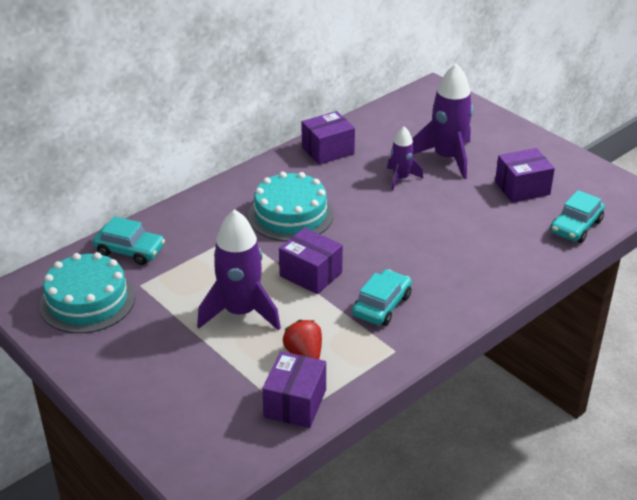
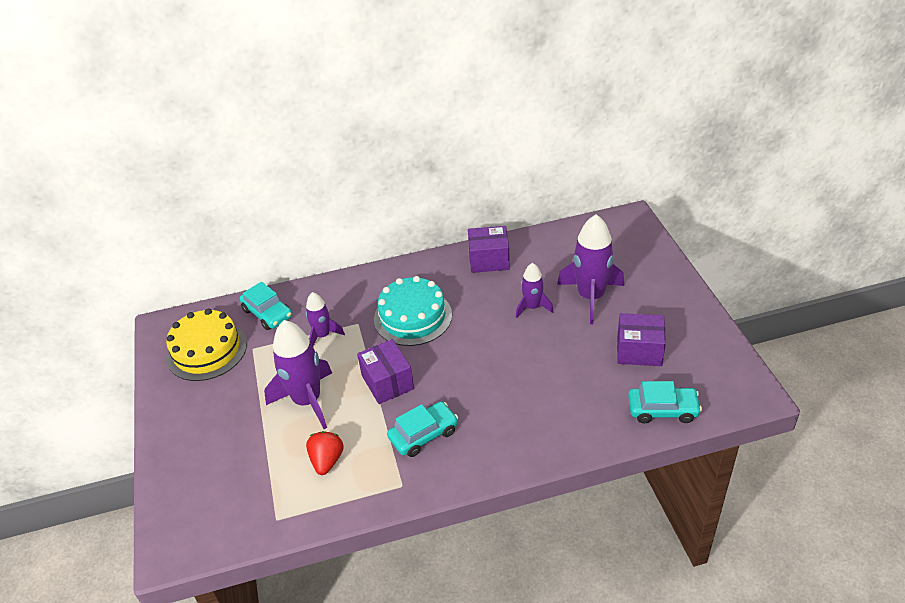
camera: 30 degrees right, 5 degrees up
(87, 301) = (207, 350): turquoise cake -> yellow cake
(209, 254) = (323, 335): none -> purple rocket
(295, 403) = (286, 506): purple box -> none
(576, 226) = (662, 410): turquoise car -> turquoise car turned 150 degrees counterclockwise

